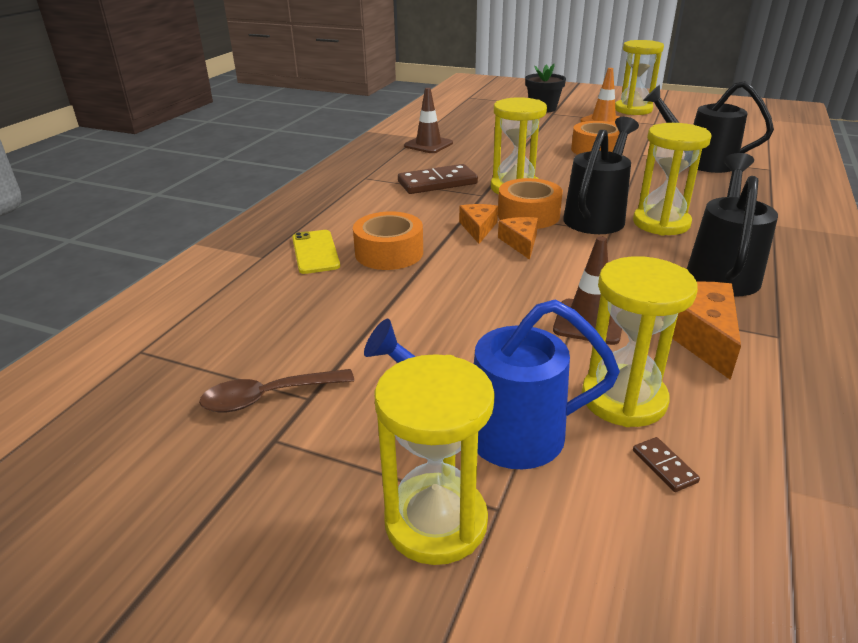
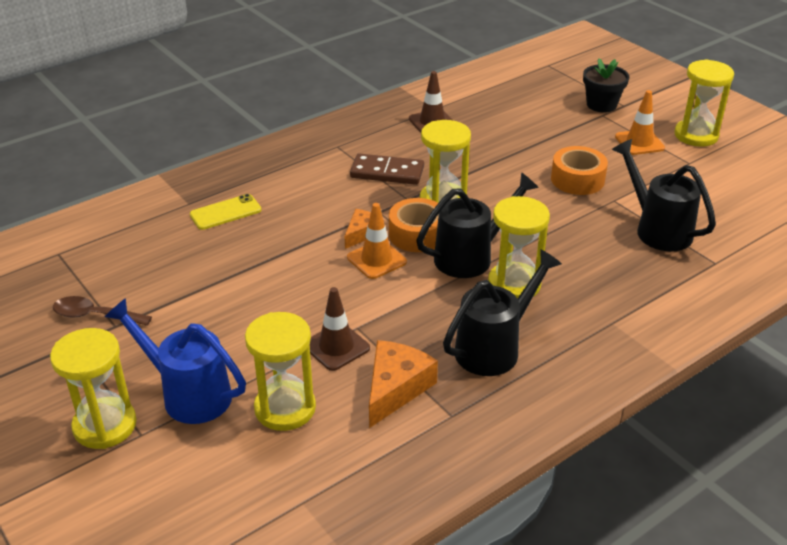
camera: 30 degrees right, 5 degrees up
(315, 252) = (225, 212): yellow phone -> yellow phone turned 45 degrees clockwise
(389, 253) = (273, 232): orange tape -> none
(520, 243) = (376, 260): orange cheese -> orange traffic cone
(664, 466) = (253, 457): brown domino -> none

